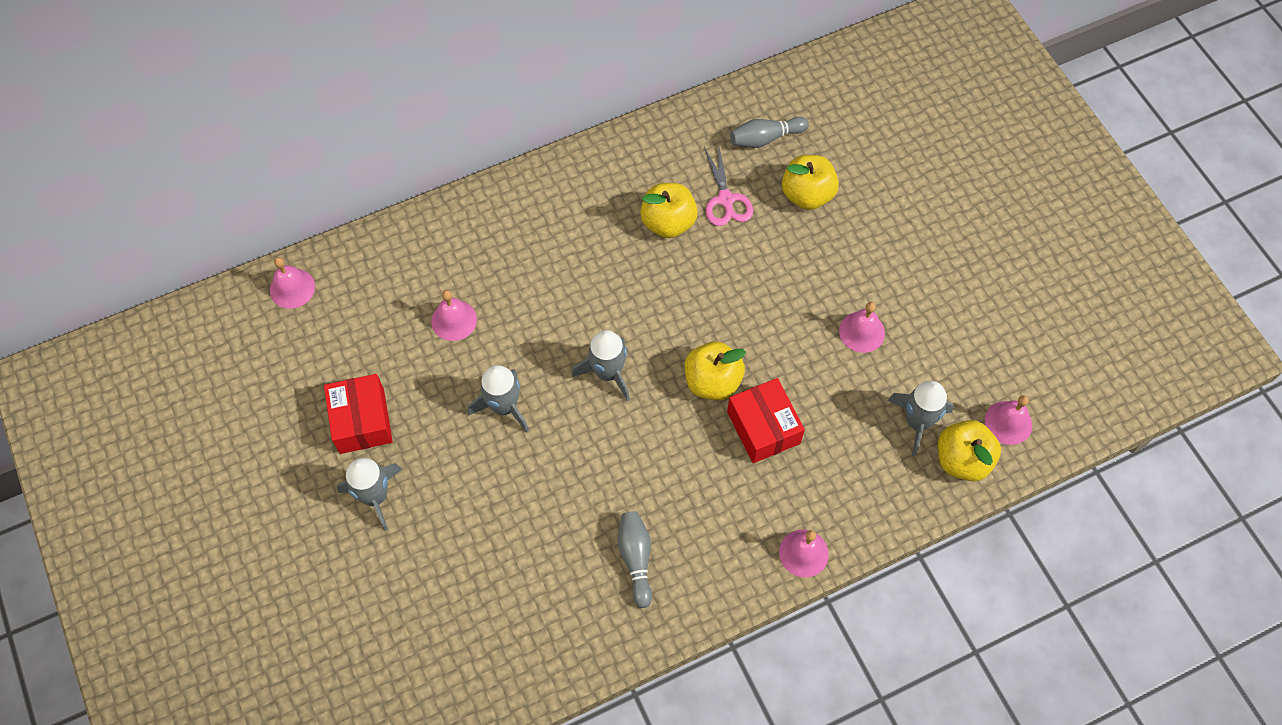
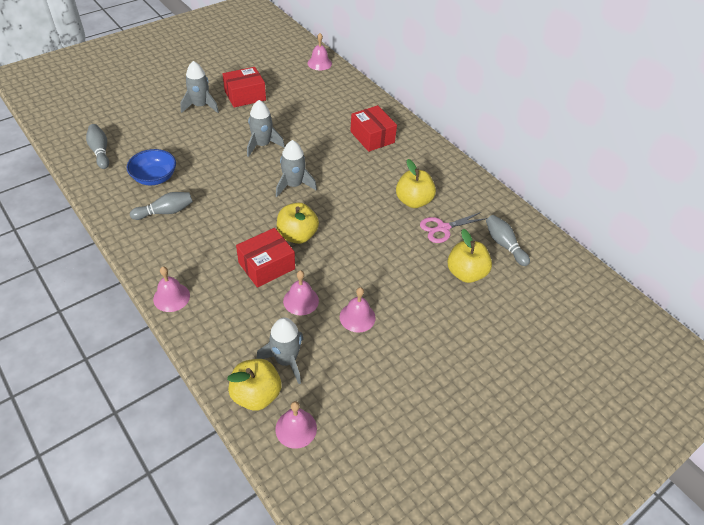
camera: 75 degrees right, 15 degrees down
(454, 320) = (315, 119): pink bell -> pink bell (301, 300)
(469, 664) = (100, 151): none -> grey bowling pin
(516, 245) = (372, 137): none -> red box
(553, 575) = (154, 177): none -> blue bowl

